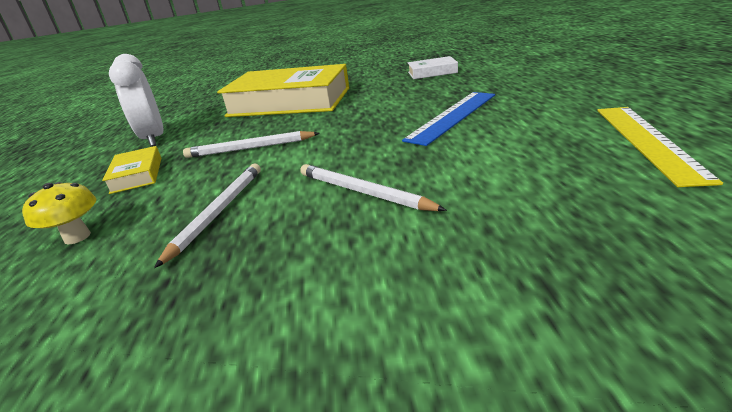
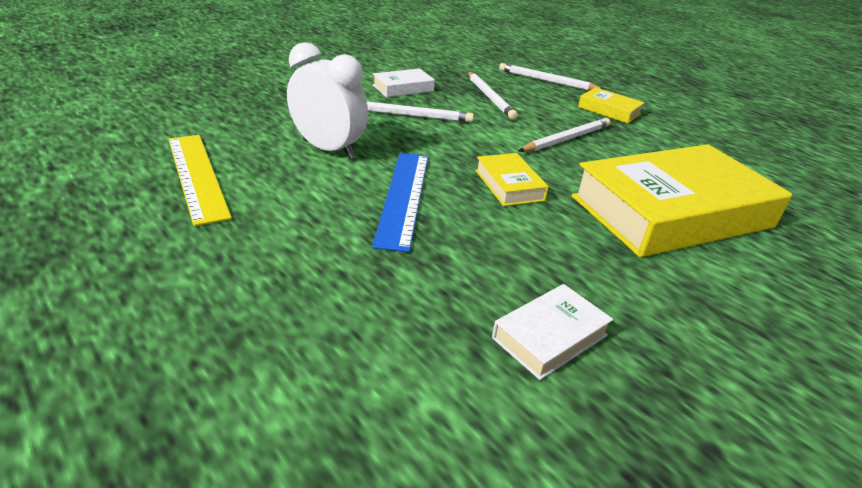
camera: 140 degrees right, 5 degrees up
(77, 237) = (547, 81): yellow mushroom -> white pencil
(154, 139) = (696, 140): white clock -> white clock (328, 149)
(311, 253) = (403, 88): none -> white book
(363, 119) = (509, 185): none -> yellow book

